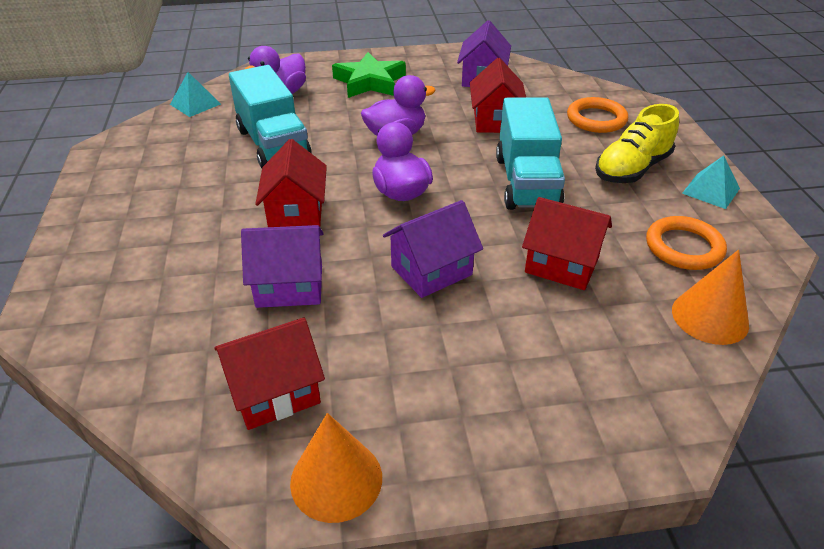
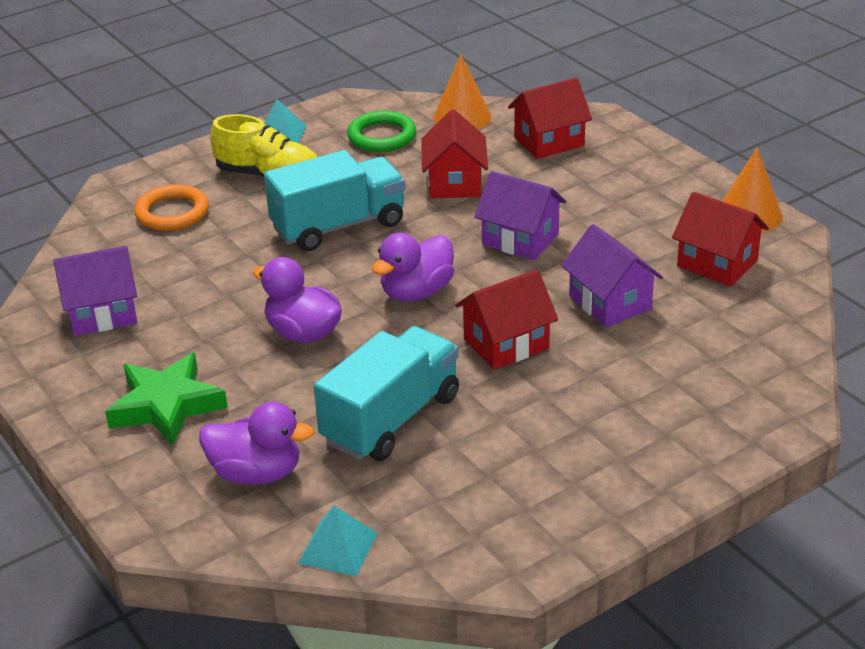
camera: 115 degrees left, 5 degrees down
(495, 121) = (218, 275): red house -> red house (549, 141)
(684, 247) = (382, 136): orange ring -> green ring

